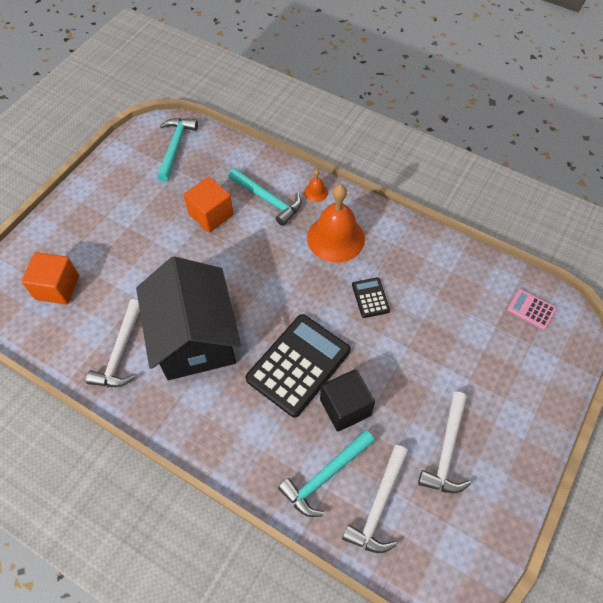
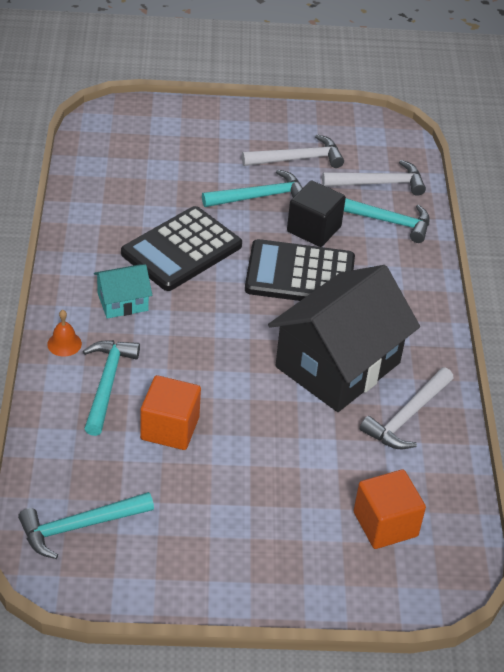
camera: 125 degrees left, 15 degrees down
(120, 352) = (406, 417): white hammer -> white hammer turned 150 degrees clockwise
(335, 238) = (122, 302): orange bell -> turquoise house
(370, 298) = (181, 250): black calculator -> black calculator, size x2.14
(407, 387) = (260, 196): none -> turquoise hammer
(531, 309) = (110, 141): pink calculator -> none

